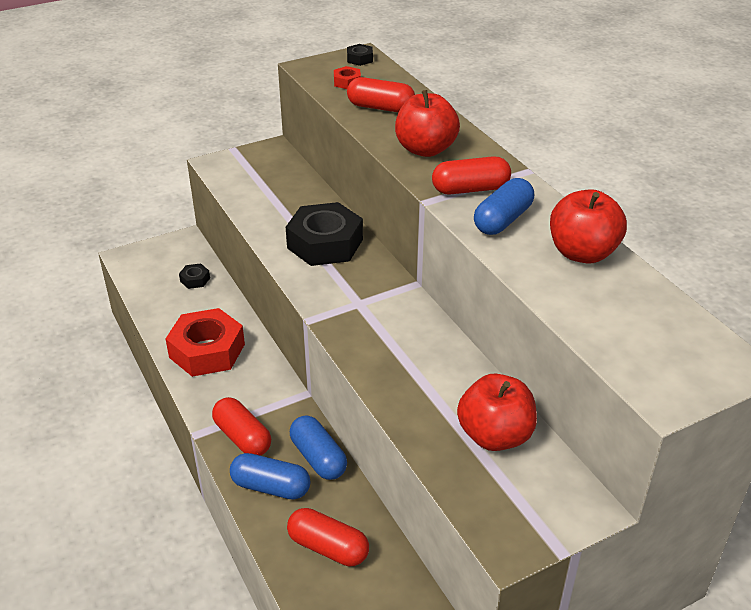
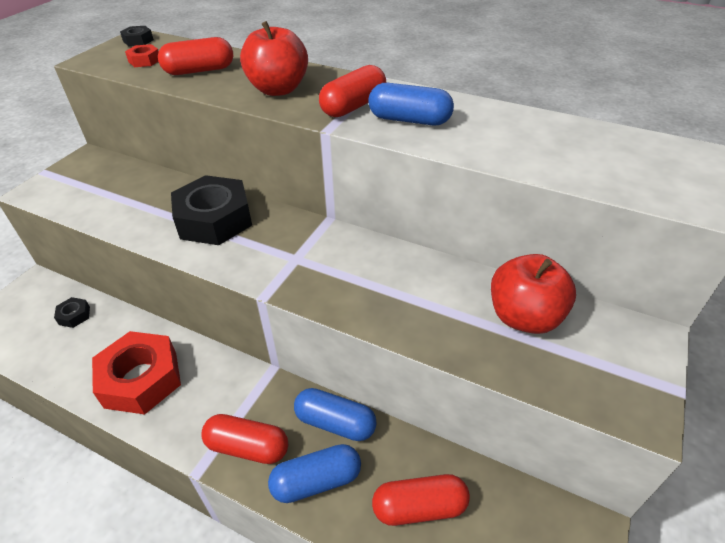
camera: 35 degrees left, 5 degrees up
(503, 220) = (409, 120): blue capsule -> blue capsule turned 75 degrees counterclockwise
(582, 253) = (500, 121): red apple -> none

